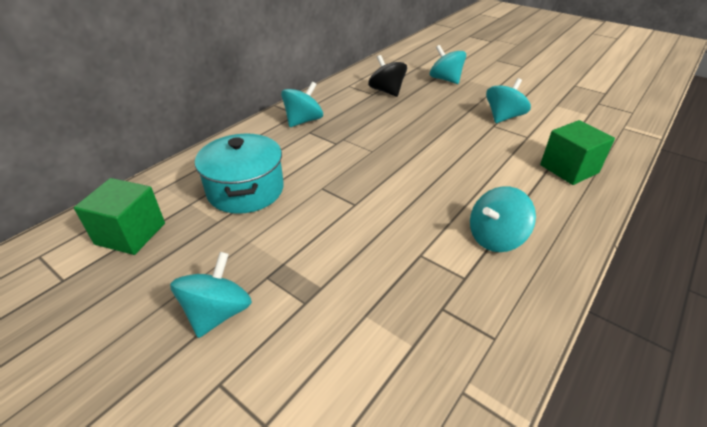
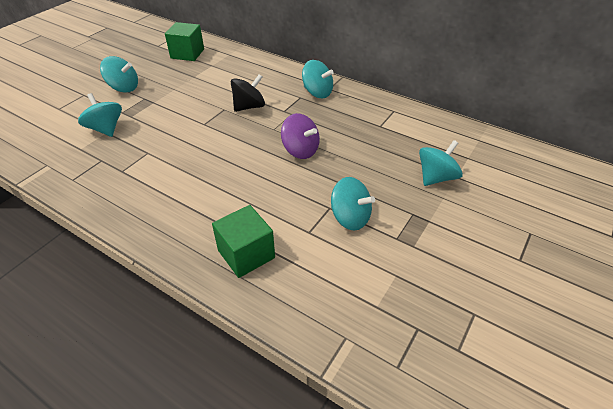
camera: 85 degrees right, 5 degrees up
(245, 190) = (223, 80): turquoise pot -> none
(387, 91) = (388, 134): black spinning top -> black spinning top (249, 107)
(412, 136) = (300, 150): none -> purple spinning top
(495, 238) = (156, 189): turquoise spinning top -> turquoise spinning top (106, 129)

